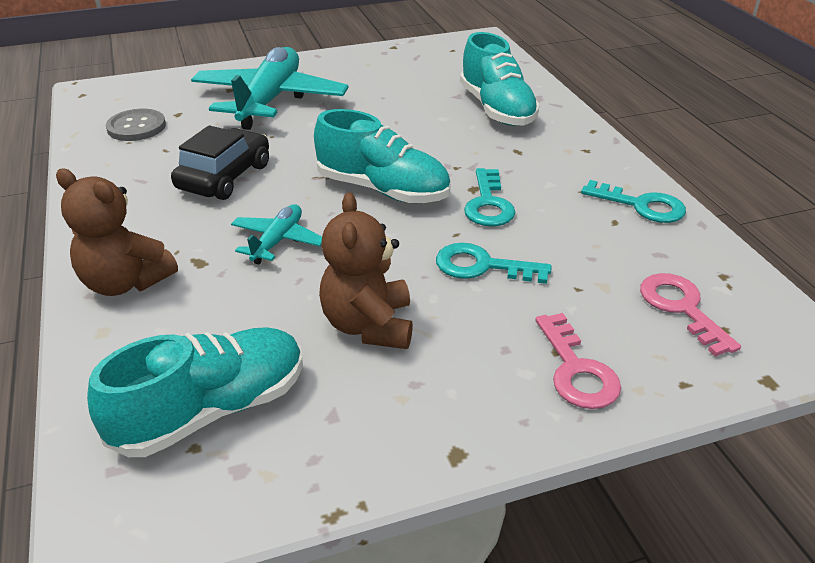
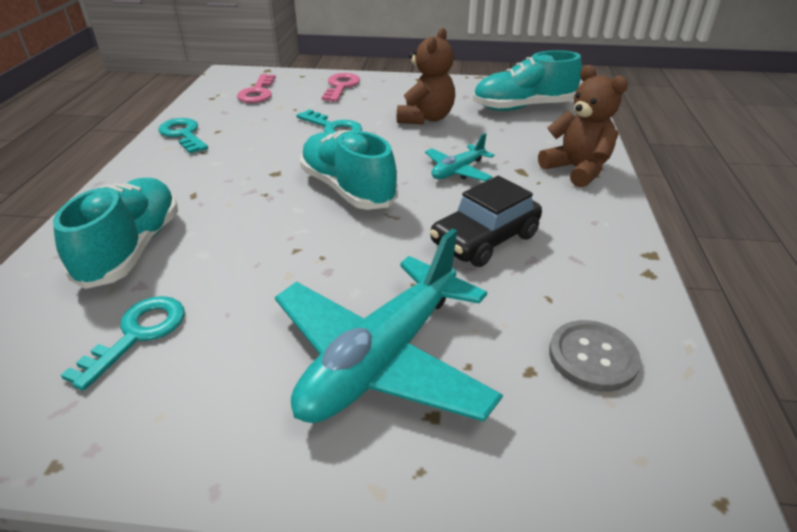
camera: 155 degrees left, 0 degrees up
(488, 204) = (281, 159): turquoise key -> turquoise key (138, 334)

